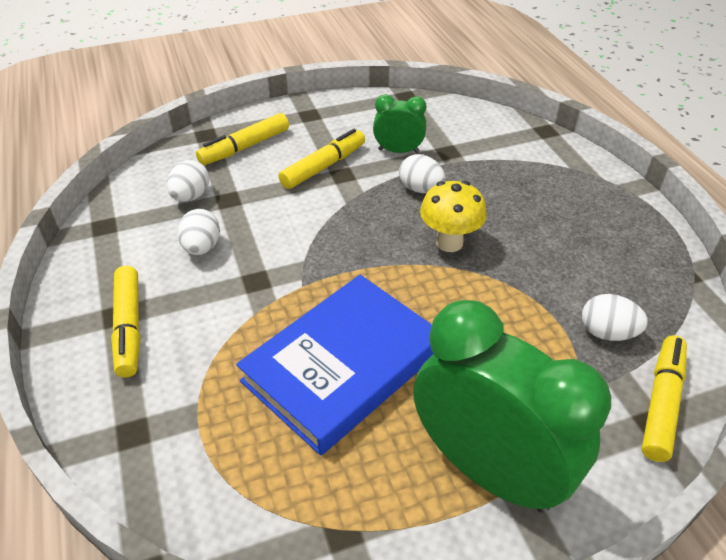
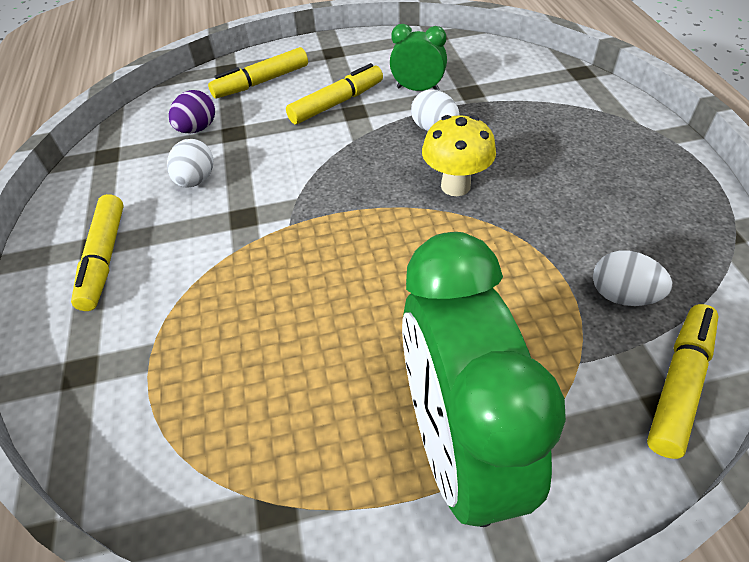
camera: 10 degrees right, 5 degrees up
(191, 196) = (197, 129): white egg -> purple egg
(342, 366) = (314, 314): blue book -> none
(488, 469) = (457, 448): green clock -> green clock turned 150 degrees counterclockwise

